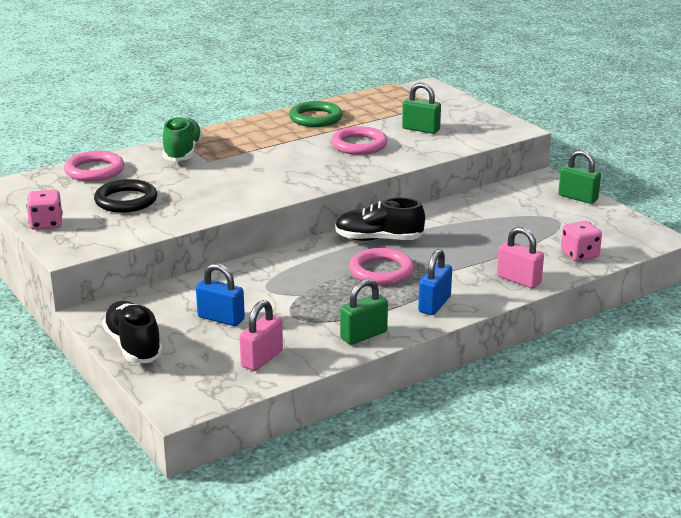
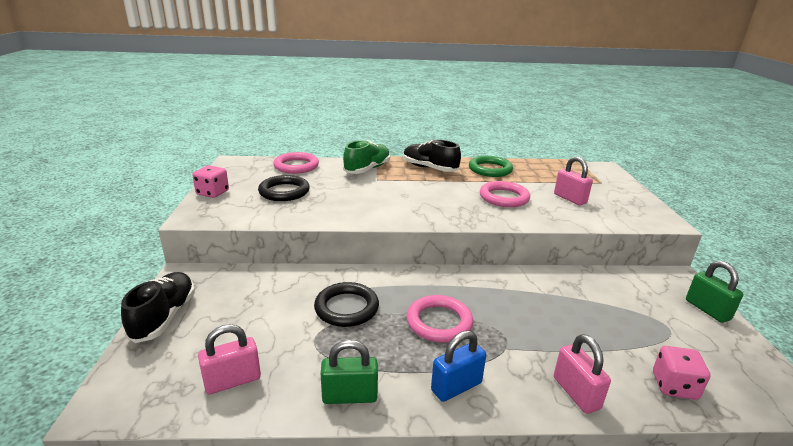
camera: 30 degrees right, 0 degrees up
(221, 318) = (256, 317): blue padlock -> none
(292, 287) = (346, 308): none -> black ring
(378, 239) = (467, 287): black shoe -> black shoe (429, 168)
(421, 129) = (570, 199): green padlock -> pink padlock

